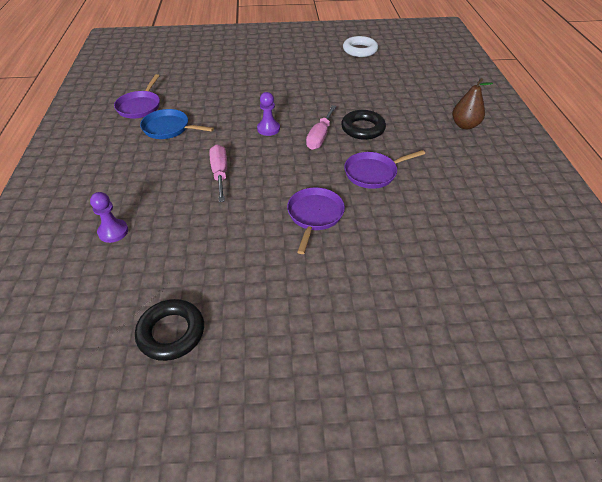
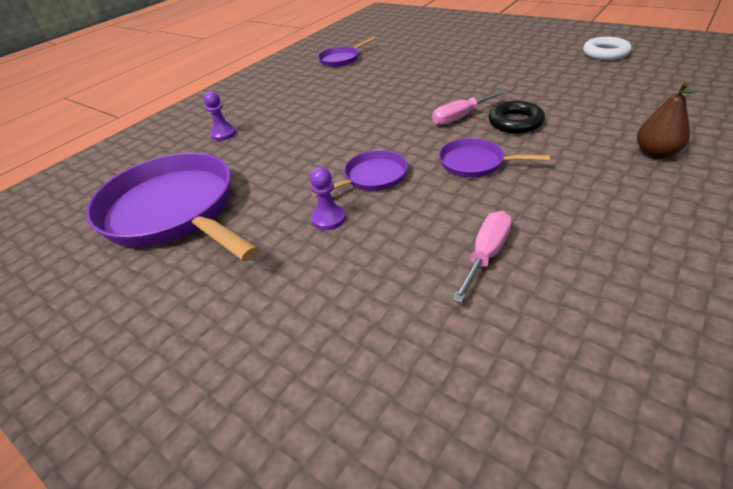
camera: 45 degrees right, 5 degrees down
(169, 128) = (342, 79): blue pan -> none
(171, 332) = (174, 211): black ring -> purple pan
(220, 173) = (338, 120): pink screwdriver -> pink screwdriver (486, 254)
(268, 129) = (420, 98): purple pawn -> purple pawn (328, 219)

